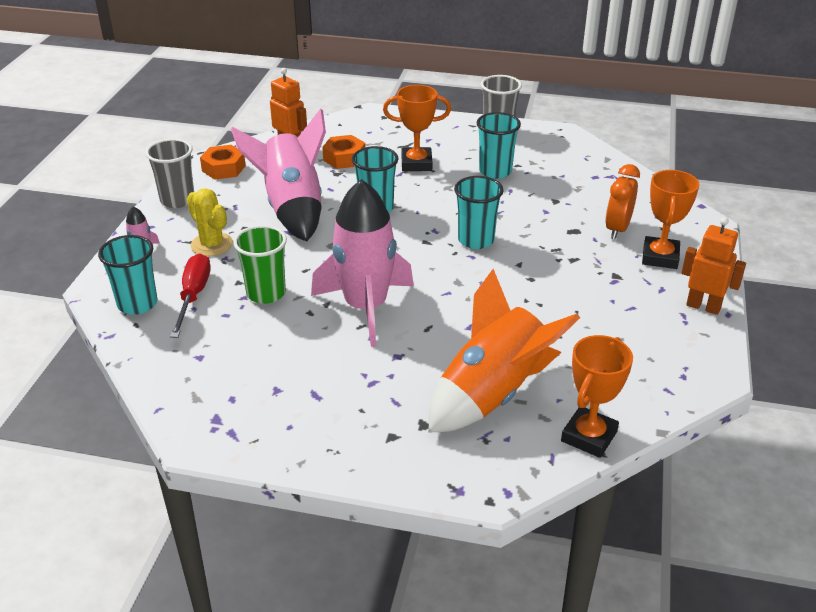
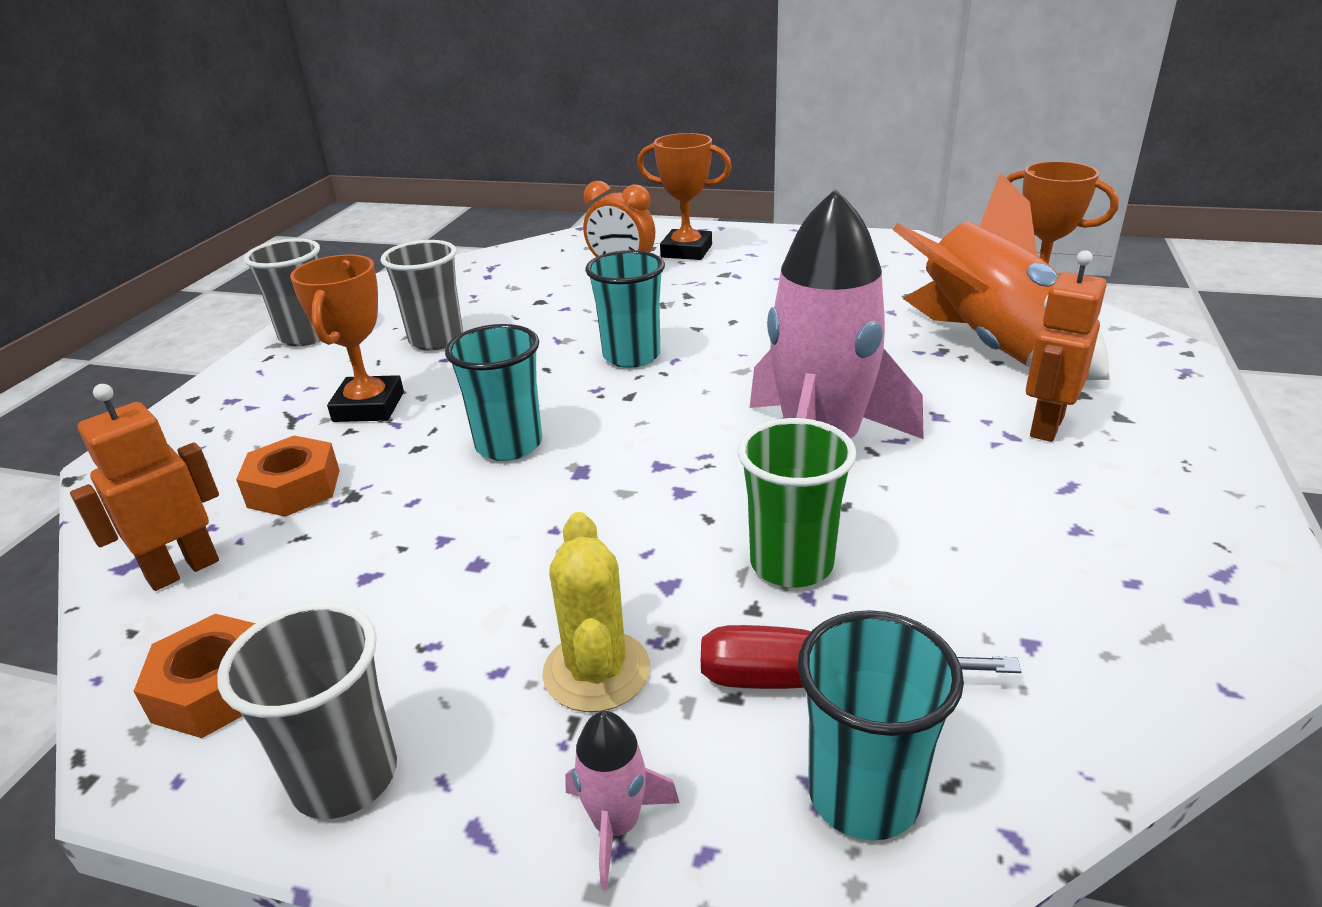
camera: 85 degrees left, 5 degrees down
(212, 244) = (596, 671): yellow cactus -> yellow cactus turned 60 degrees counterclockwise
(292, 208) = (473, 549): pink rocket -> none
(495, 171) = (436, 340): turquoise cup -> grey cup
(703, 306) = (783, 238): orange robot -> orange robot (1045, 426)

